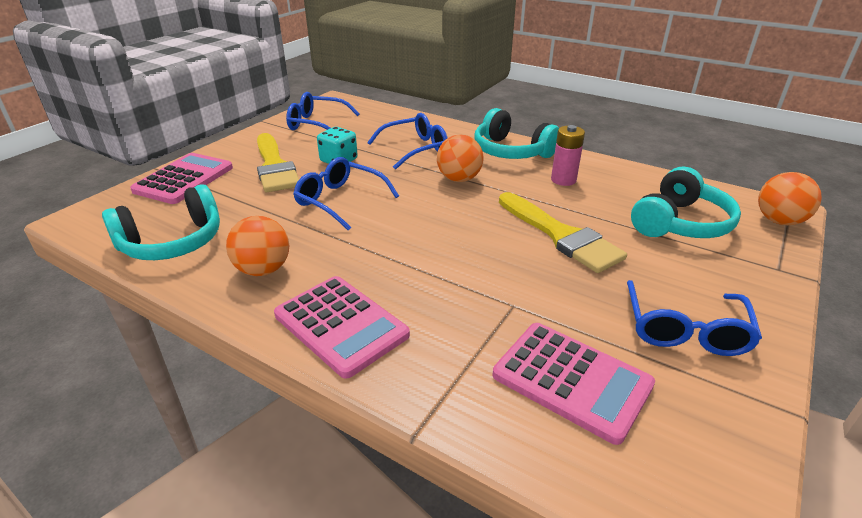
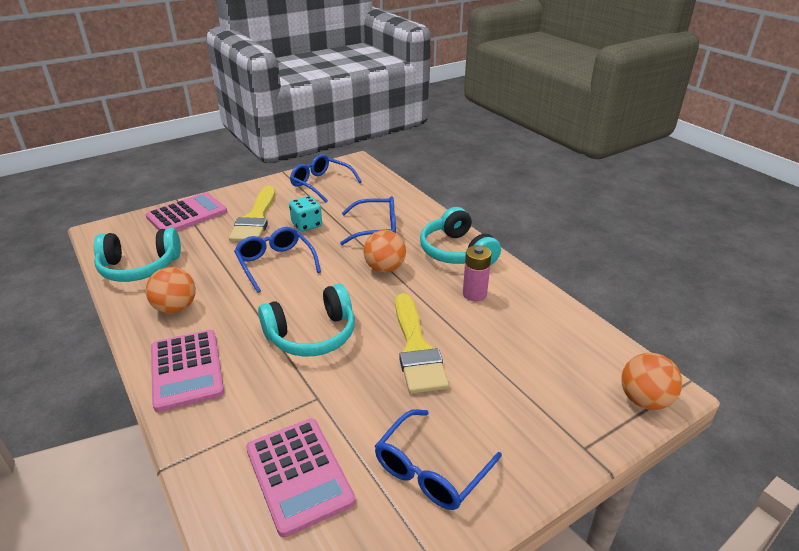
camera: 25 degrees right, 0 degrees up
(680, 223) = (538, 370): turquoise headphones -> turquoise headphones (312, 335)

